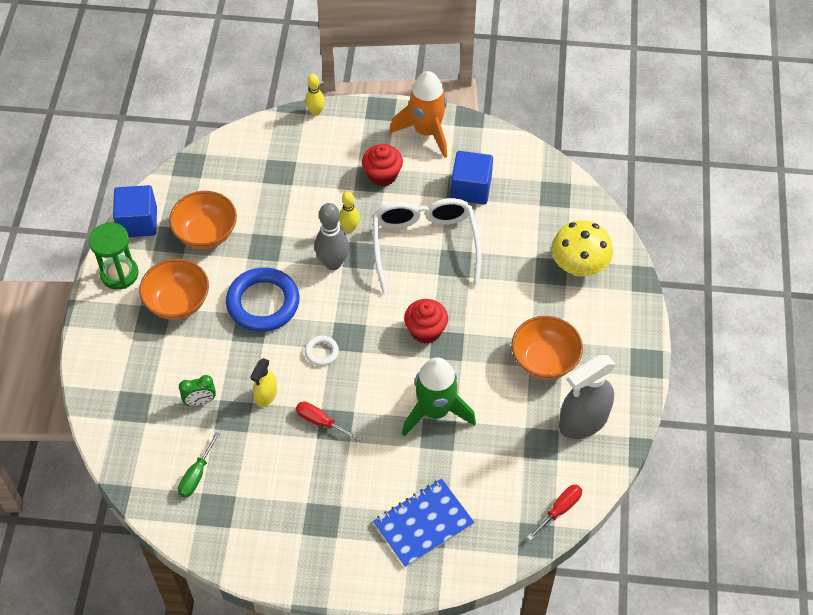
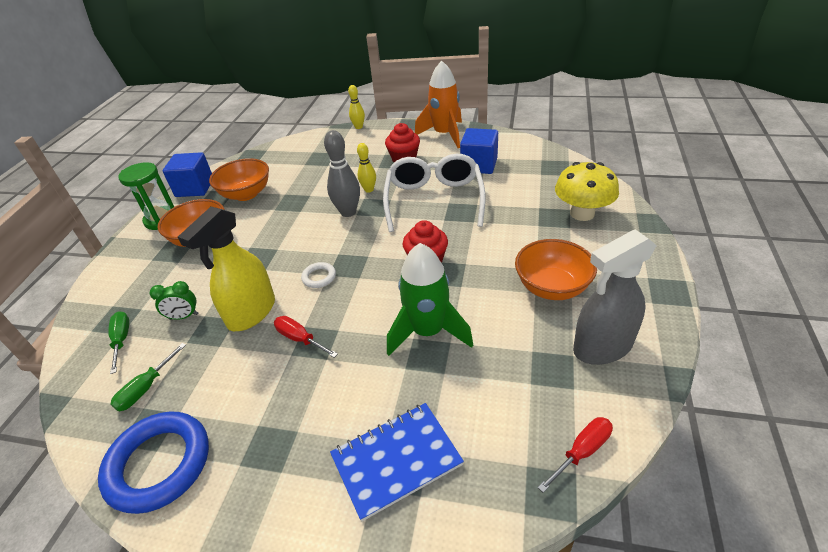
camera: 10 degrees right, 15 degrees down
(150, 429) = (122, 340): none -> green screwdriver
(263, 303) = (276, 239): blue ring -> blue ring (159, 464)
(266, 395) = (251, 313): yellow spray bottle -> yellow spray bottle, size x1.84

